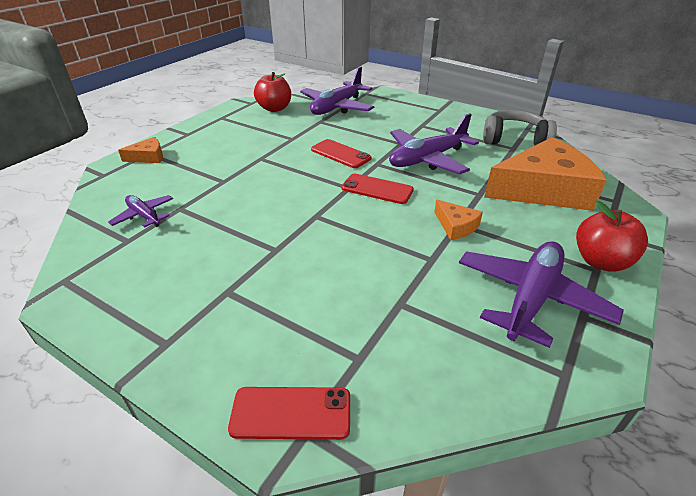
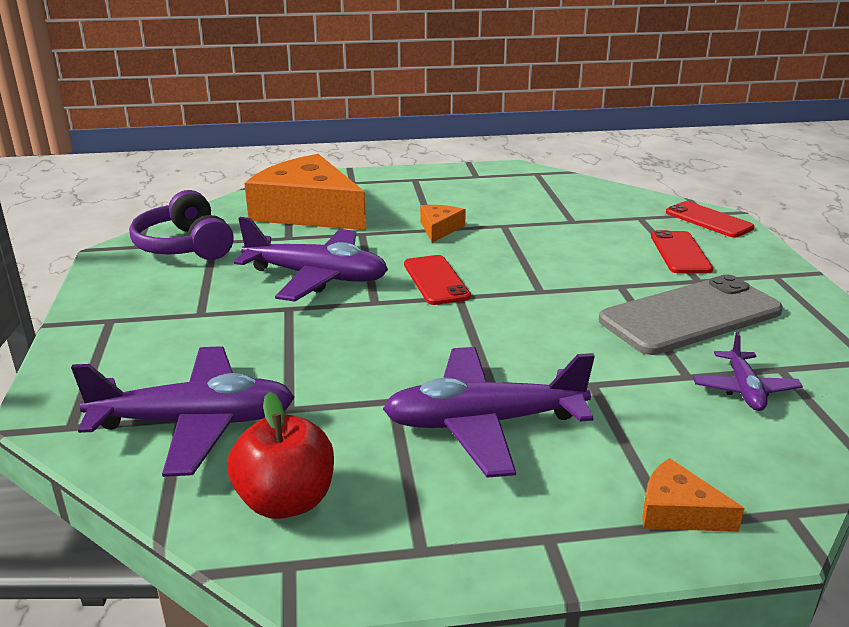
camera: 130 degrees left, 10 degrees down
(207, 250) = (690, 316): none -> grey phone
(340, 154) = (385, 335): red phone -> red phone (680, 253)
(514, 140) = (185, 246): grey headphones -> purple headphones
(530, 298) = (486, 189): purple plane -> purple plane (483, 423)
(600, 261) = (402, 179): red apple -> none

